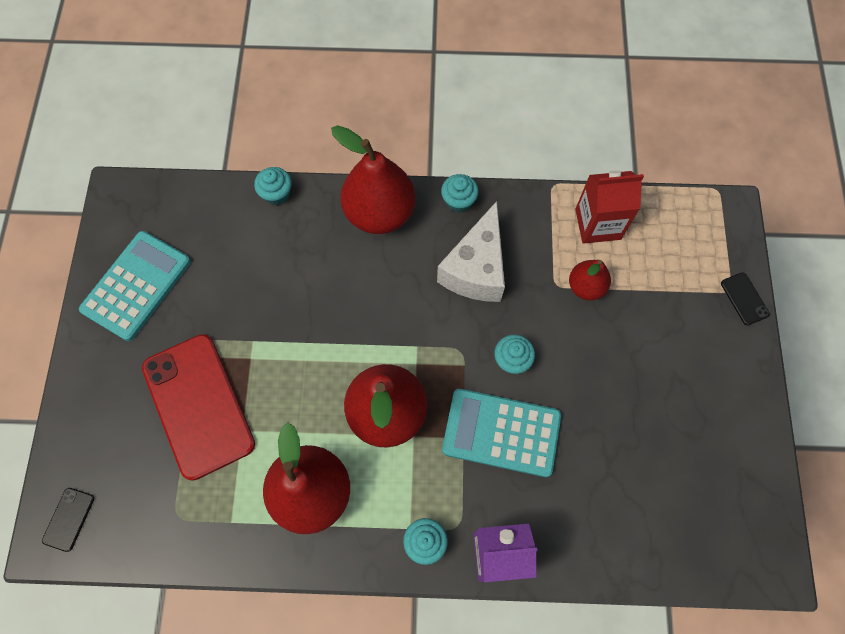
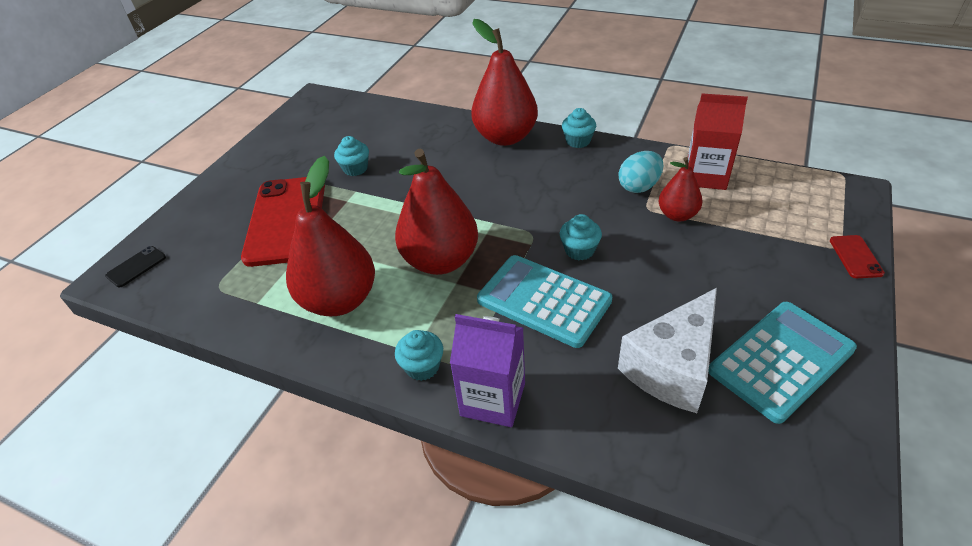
camera: 25 degrees right, 25 degrees down
(136, 285) = (291, 144): turquoise calculator -> turquoise calculator (781, 360)
(276, 194) = (429, 114): turquoise cupcake -> turquoise cupcake (355, 169)
(476, 269) = (573, 184): white cheese -> white cheese (672, 367)
(540, 256) = (639, 186): none -> turquoise egg
(744, 299) = (855, 257): black phone -> red phone

